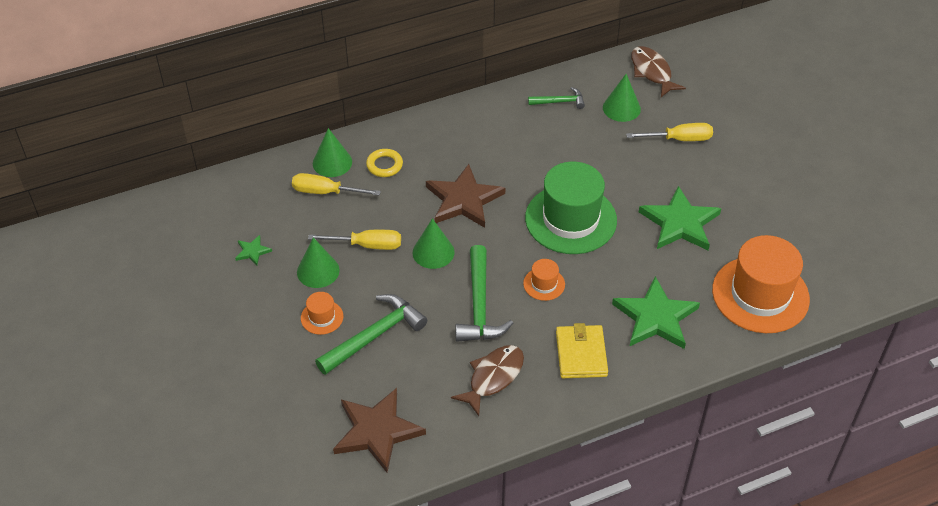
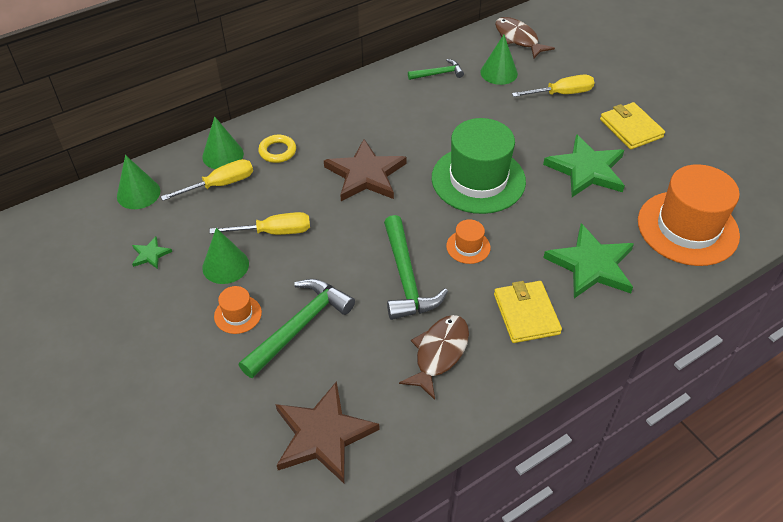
camera: 10 degrees left, 0 degrees up
(325, 192) = (220, 184): yellow screwdriver -> yellow screwdriver turned 150 degrees clockwise
(433, 252) = (345, 230): green cone -> green cone (138, 193)
(738, 186) = (631, 128): none -> yellow wallet

